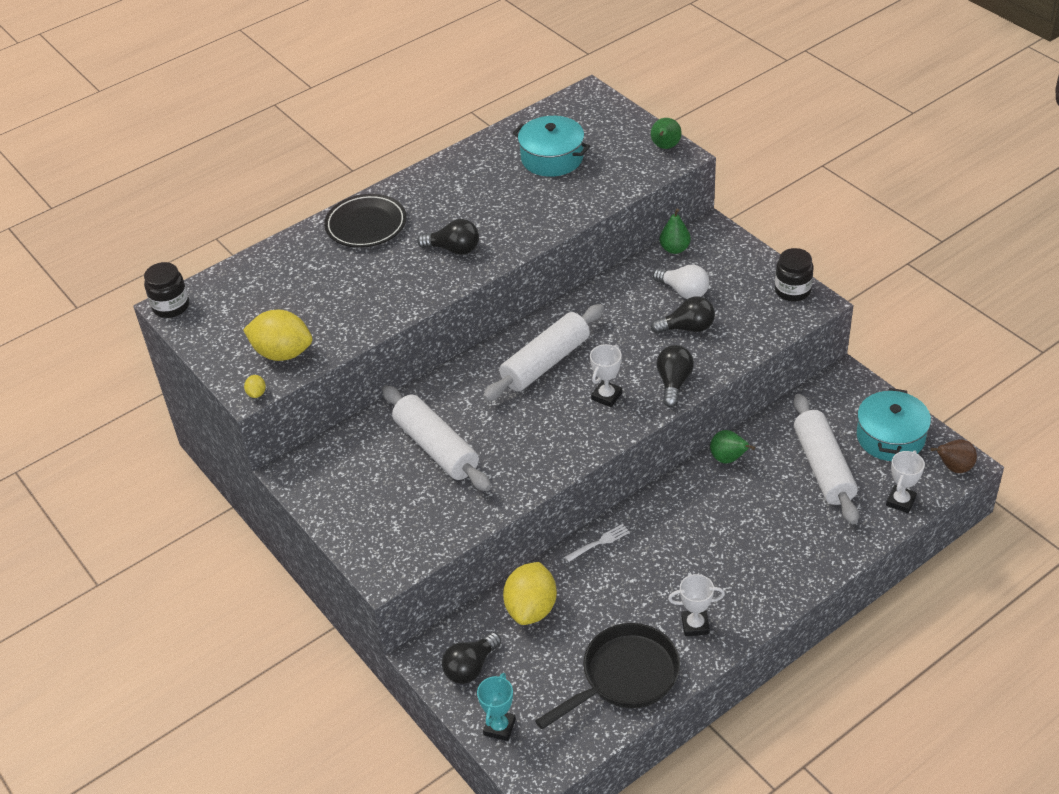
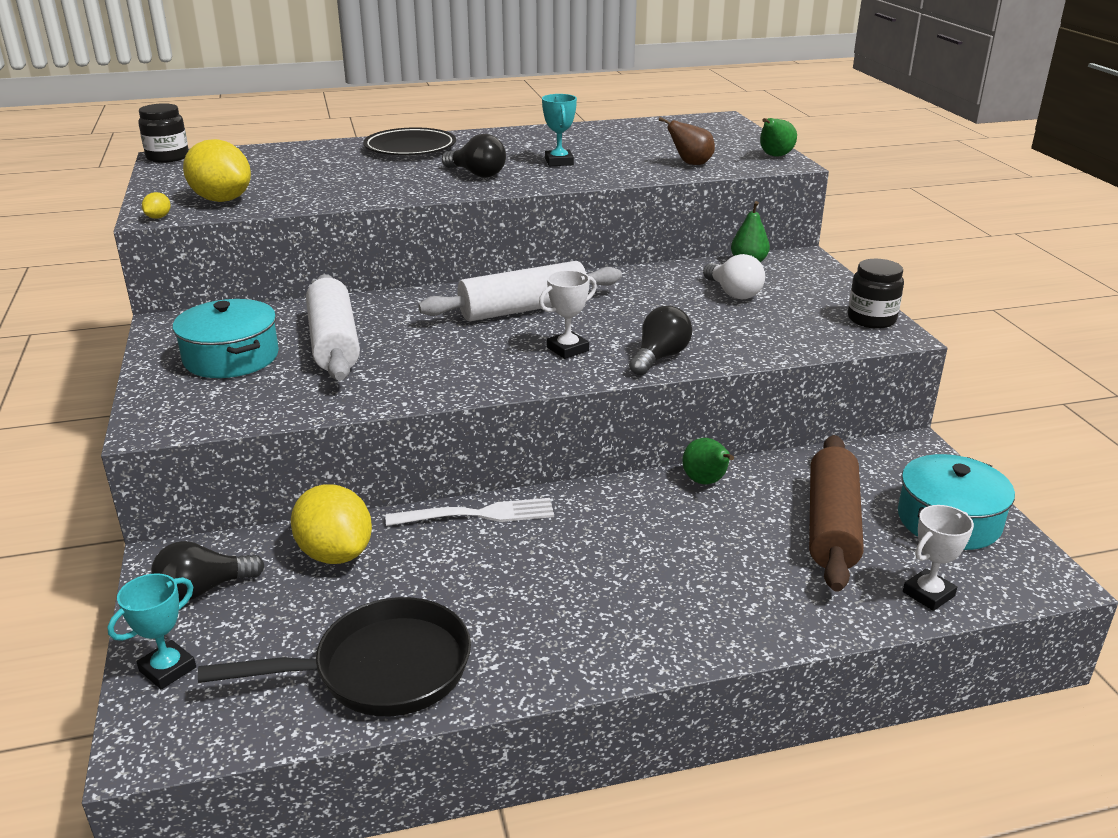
camera: 20 degrees right, 15 degrees down
(504, 209) = (559, 162): none -> turquoise trophy
(531, 608) = (335, 553): yellow lemon -> yellow lemon turned 75 degrees counterclockwise
(552, 158) = (643, 144): turquoise pot -> turquoise pot (231, 357)
(599, 542) = (478, 514): white fork -> white fork, size x1.66
(687, 328) = (714, 320): black light bulb -> none
(695, 625) = (528, 642): white trophy -> none
(823, 467) = (832, 525): white rolling pin -> brown rolling pin
(954, 468) = (1033, 579): brown pear -> brown pear (691, 164)

